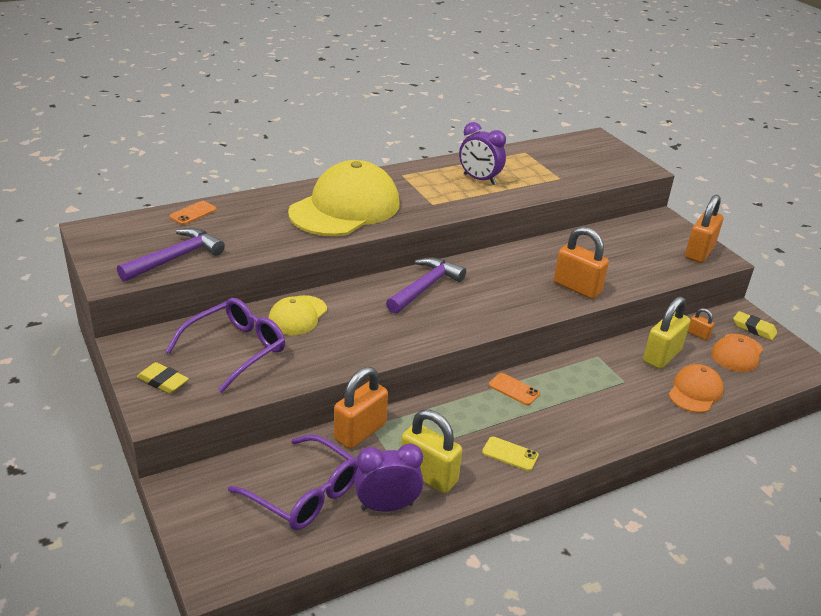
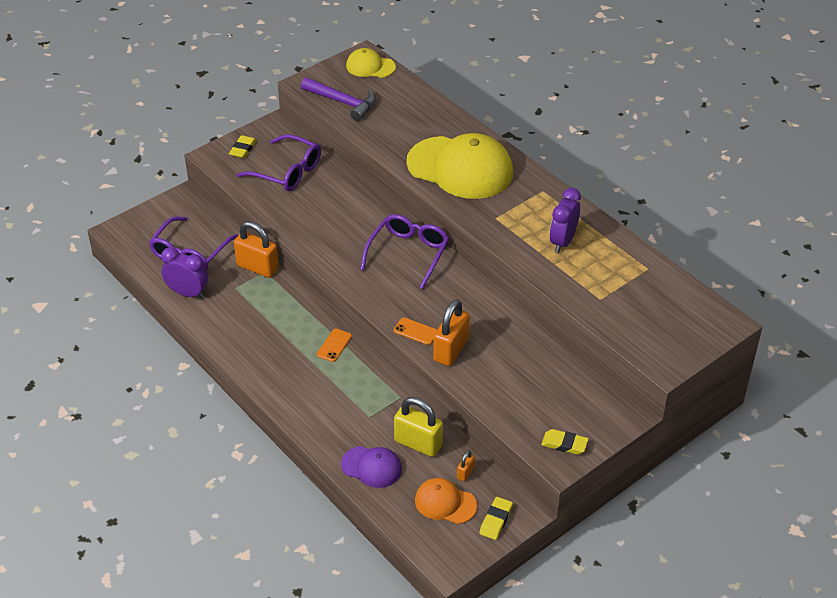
camera: 80 degrees right, 10 degrees up
(193, 213) = (410, 93): orange phone -> orange phone (416, 331)
(297, 316) = (340, 191): yellow cap -> yellow cap (370, 66)
(387, 506) = (187, 293): purple clock -> purple clock turned 45 degrees counterclockwise
(425, 287) = (408, 253): purple hammer -> purple glasses
(428, 475) = (222, 309): yellow padlock -> none
(510, 454) = (256, 350): yellow phone -> none
(695, 391) = (371, 467): orange cap -> purple cap
(699, 252) = (564, 444): orange padlock -> yellow eraser

